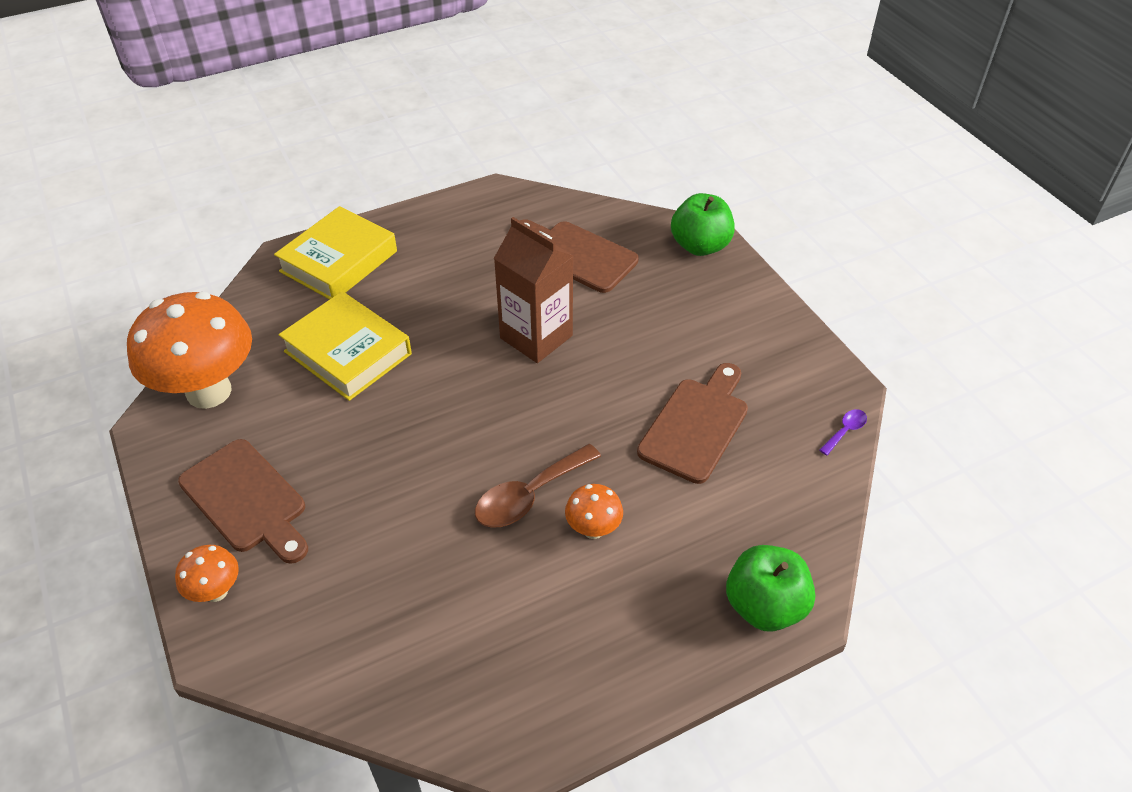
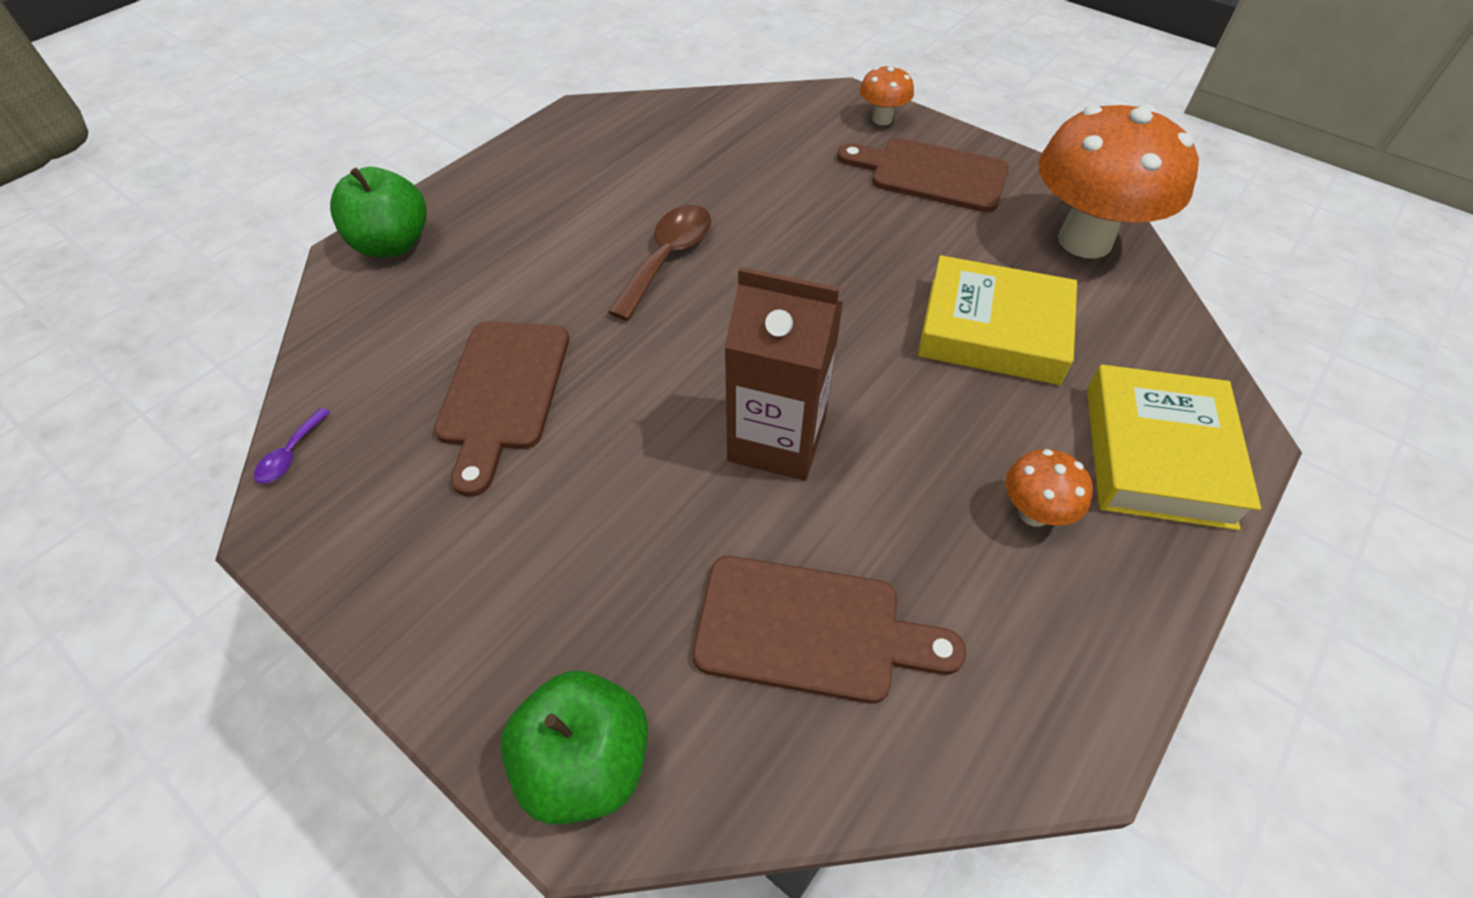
camera: 155 degrees right, 5 degrees up
(593, 529) = (586, 251): orange mushroom -> orange mushroom (1033, 513)

